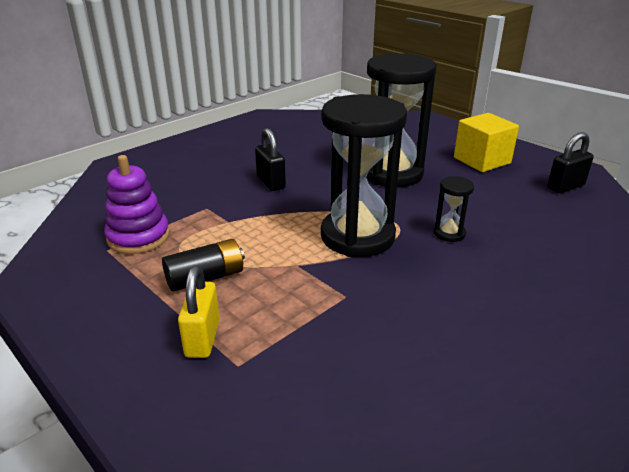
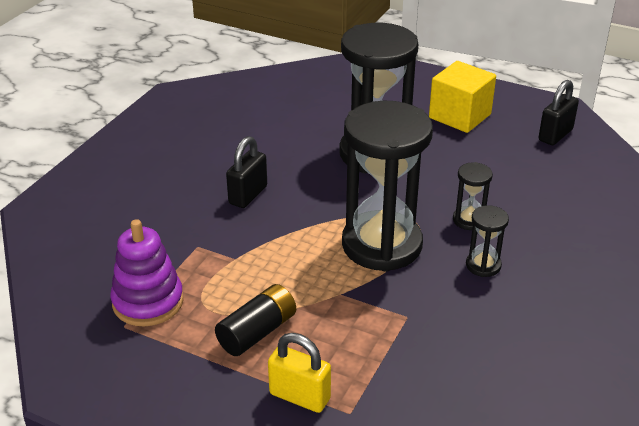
camera: 20 degrees left, 5 degrees up
(203, 338) = (300, 396): yellow padlock -> yellow padlock turned 45 degrees counterclockwise
(271, 182) = (248, 195): black padlock -> black padlock turned 75 degrees clockwise
(443, 271) = (483, 265): none -> black hourglass

